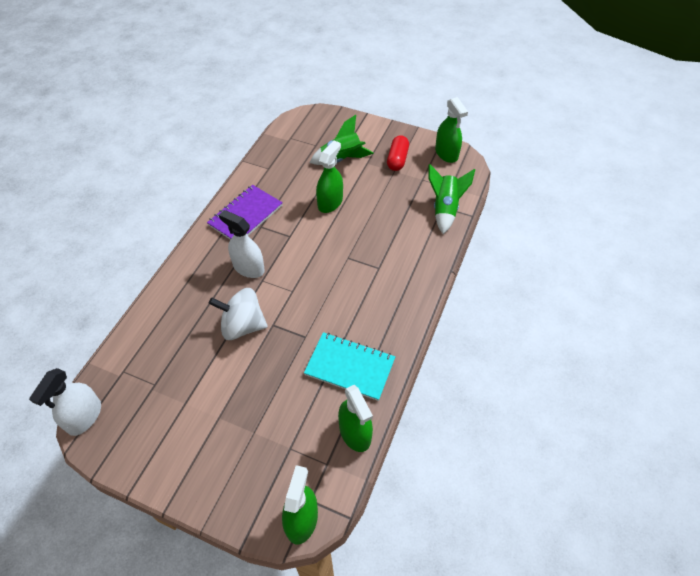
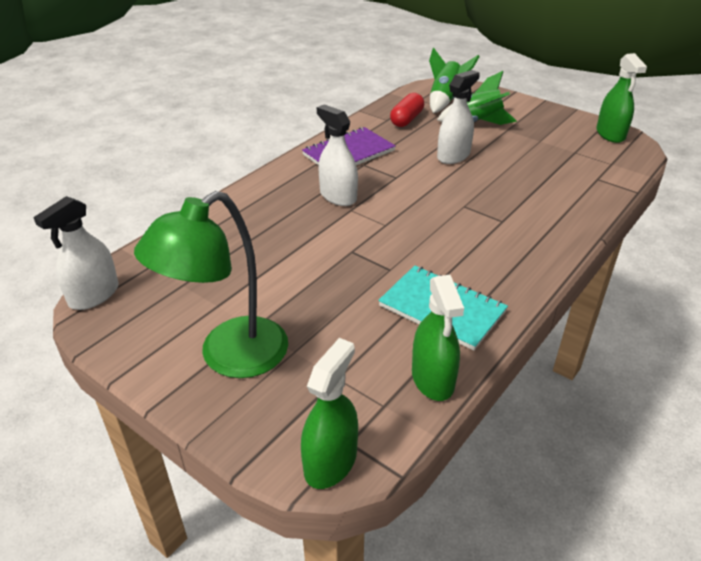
camera: 15 degrees right, 15 degrees down
(208, 450) = (229, 357): none -> green lamp
(242, 325) = (314, 245): white spinning top -> none
(330, 202) = (453, 156): green spray bottle -> white spray bottle
(397, 159) = (546, 131): red capsule -> red capsule (406, 119)
(445, 209) = (601, 181): green rocket -> green rocket (445, 100)

